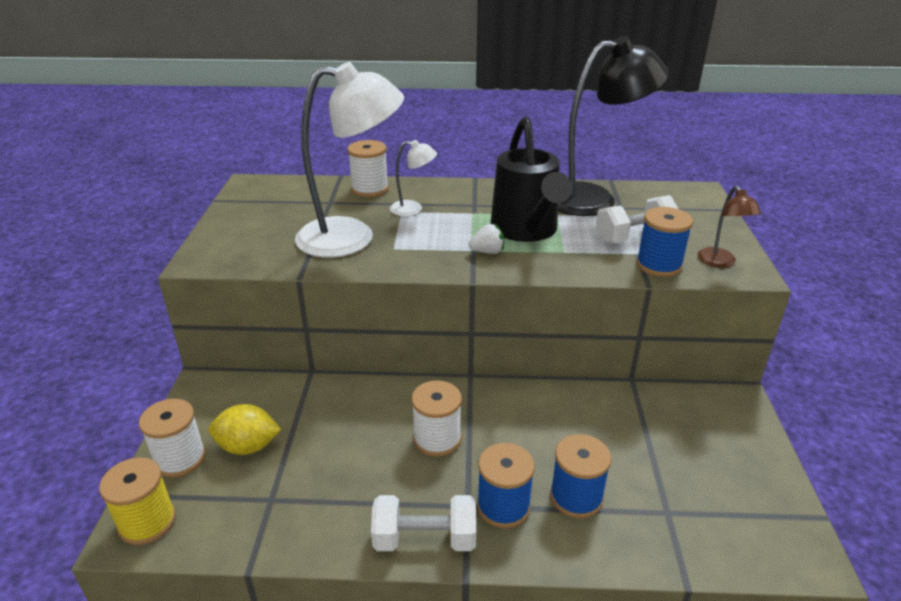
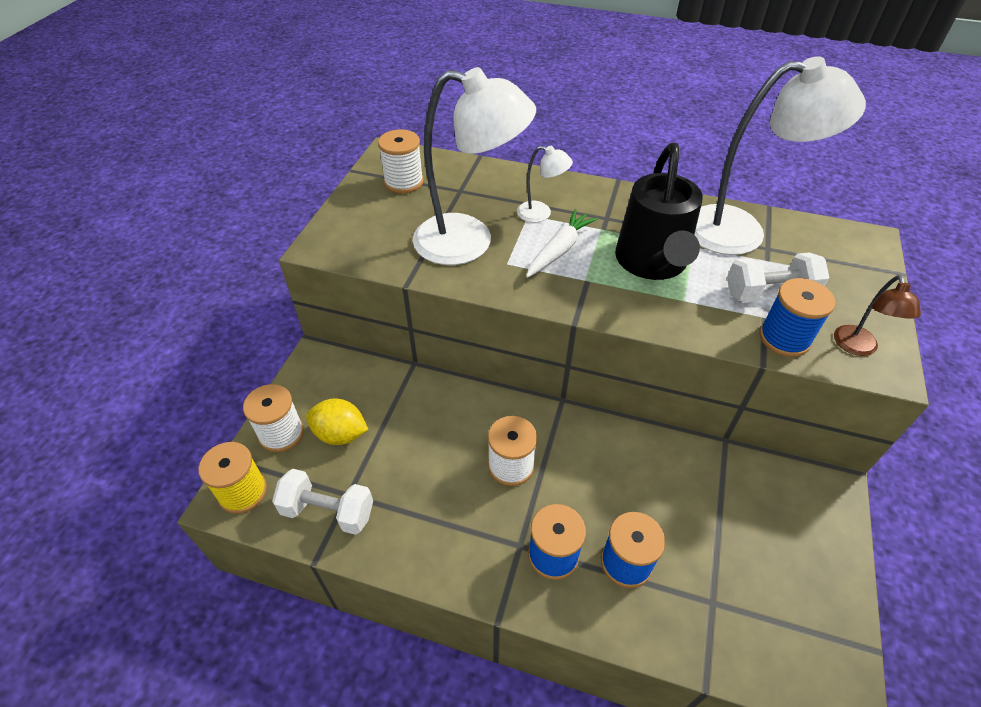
camera: 15 degrees right, 15 degrees up
(370, 189) = (504, 179): white spool -> white spool (404, 182)
(425, 539) = (472, 571): white dumbbell -> white dumbbell (328, 511)
(439, 232) = (559, 250): none -> white carrot
(487, 252) = (602, 285): white strawberry -> none
(594, 199) = (741, 231): black lamp -> white lamp

